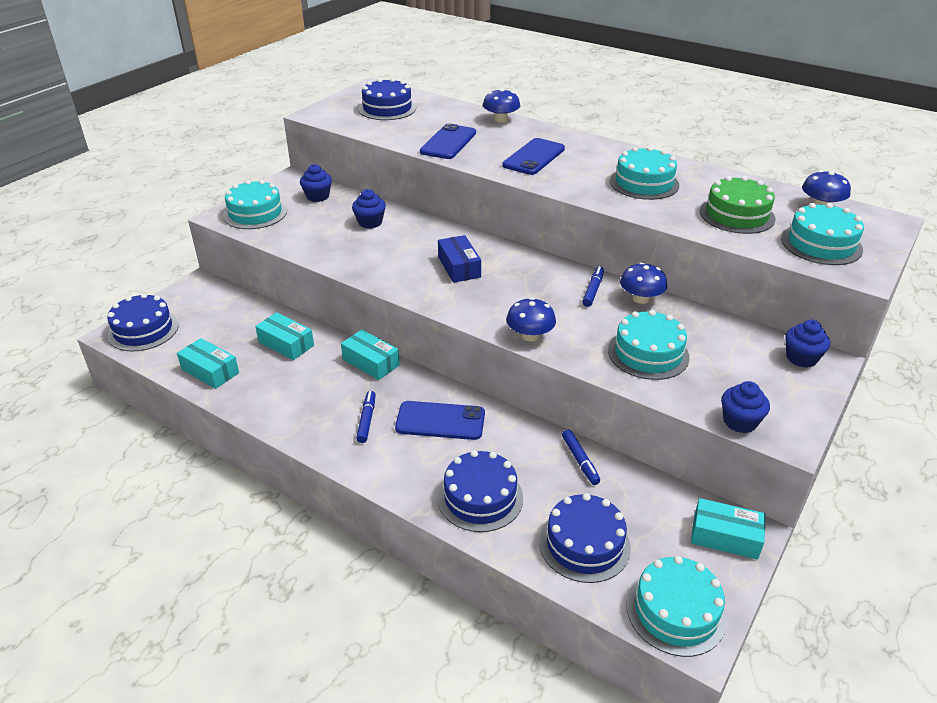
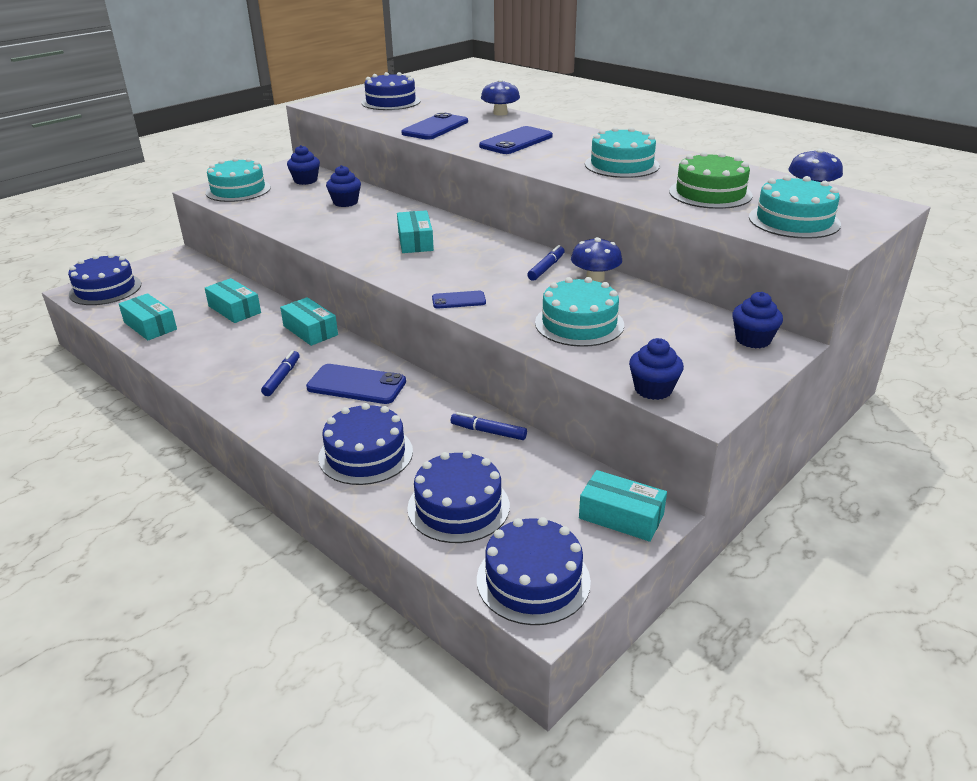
camera: 10 degrees right, 5 degrees down
(459, 267) = (415, 241): blue box -> turquoise box
(530, 335) = (458, 300): blue mushroom -> blue phone
(580, 460) = (488, 432): blue marker -> blue marker turned 120 degrees clockwise
(676, 611) = (533, 580): turquoise cake -> blue cake

